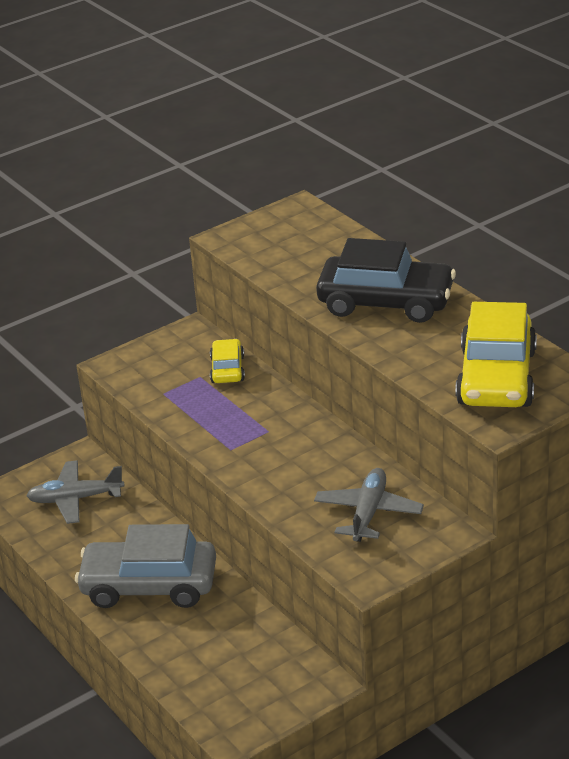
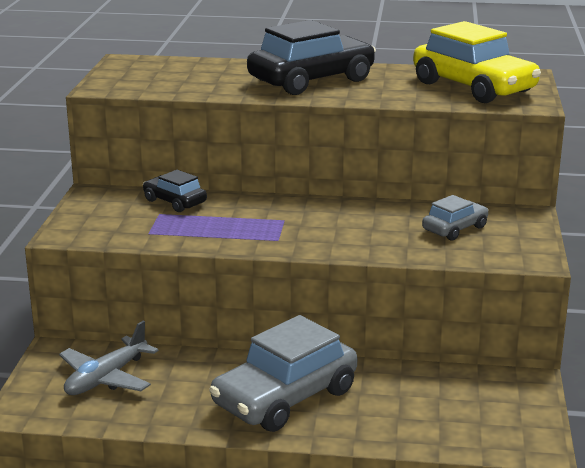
camera: 50 degrees left, 10 degrees down
(227, 369) = (175, 202): yellow car -> black car
(368, 513) = (455, 229): grey plane -> grey car

